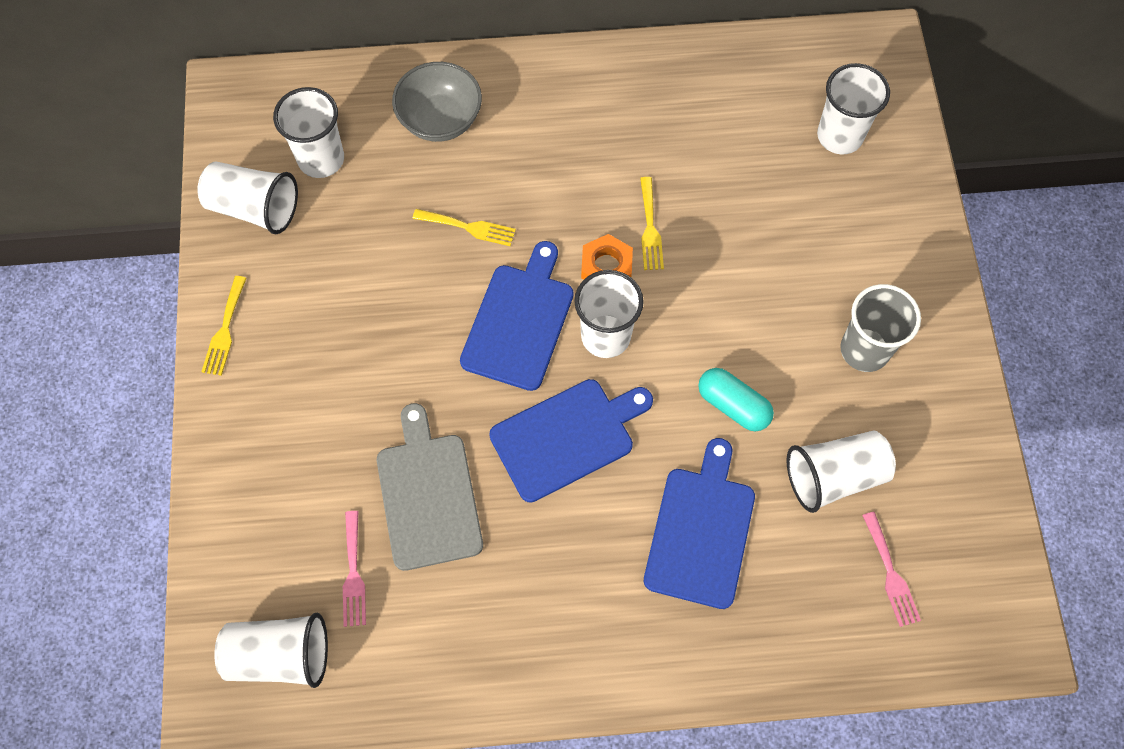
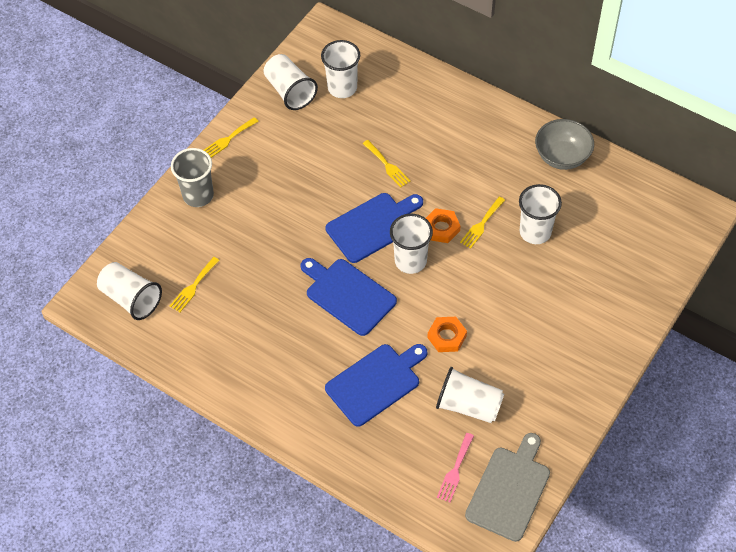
camera: 40 degrees right, 10 degrees down
(353, 574) = (193, 286): pink fork -> yellow fork
(428, 495) = (258, 276): grey cutting board -> grey cutting board (509, 490)
(440, 120) = (419, 105): grey bowl -> grey bowl (562, 156)
(567, 437) = (348, 295): blue cutting board -> blue cutting board turned 150 degrees counterclockwise
(733, 405) = (447, 336): turquoise capsule -> orange nut
(839, 136) = (632, 244): white cup -> white cup (535, 232)
(864, 350) = (543, 357): grey cup -> grey cup (198, 195)

